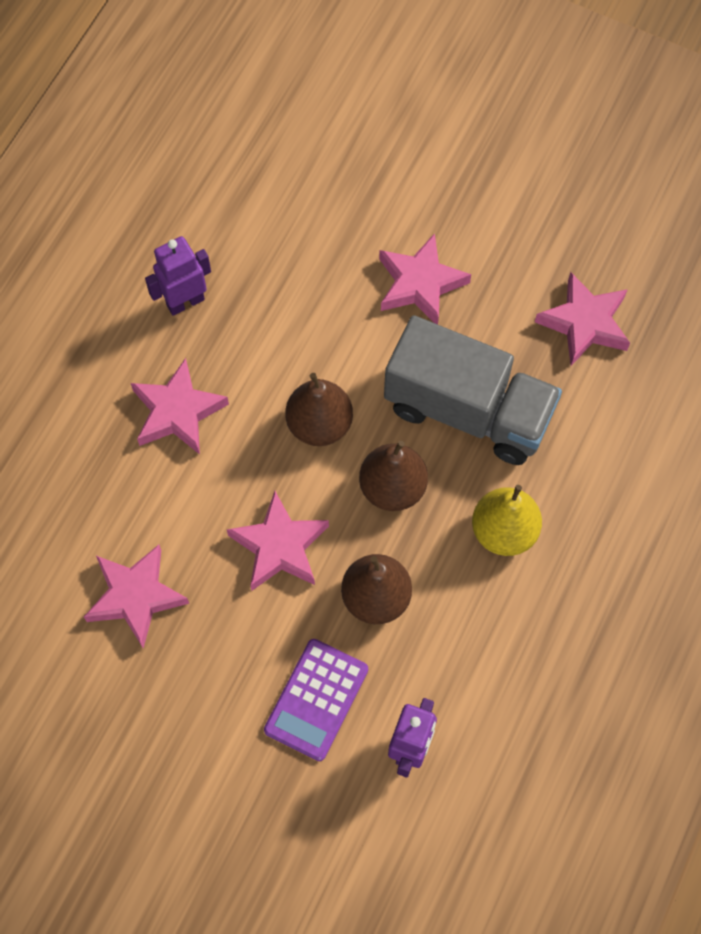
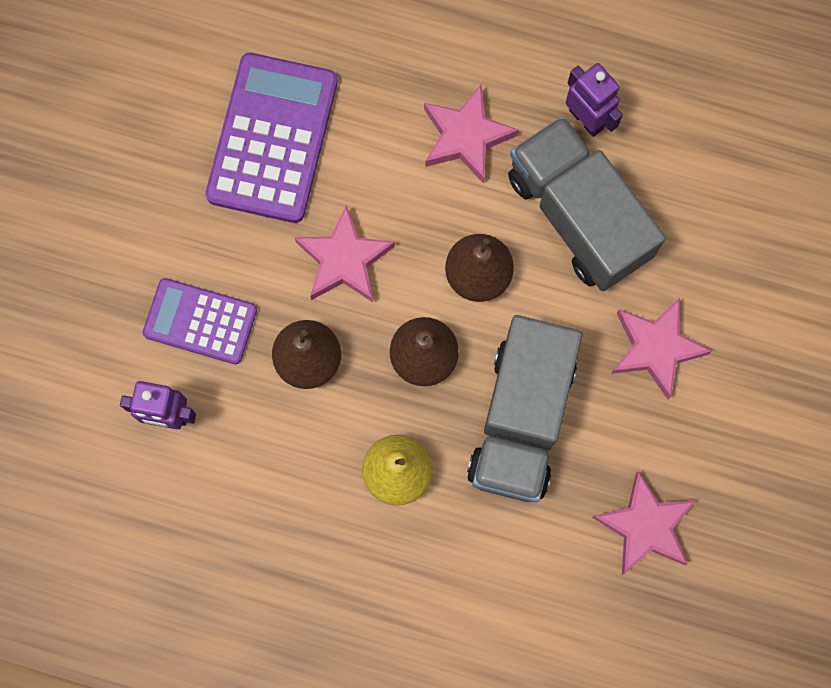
camera: 80 degrees right, 10 degrees up
(135, 597) = (272, 138): pink star -> purple calculator
(279, 325) = (579, 215): none -> grey truck

